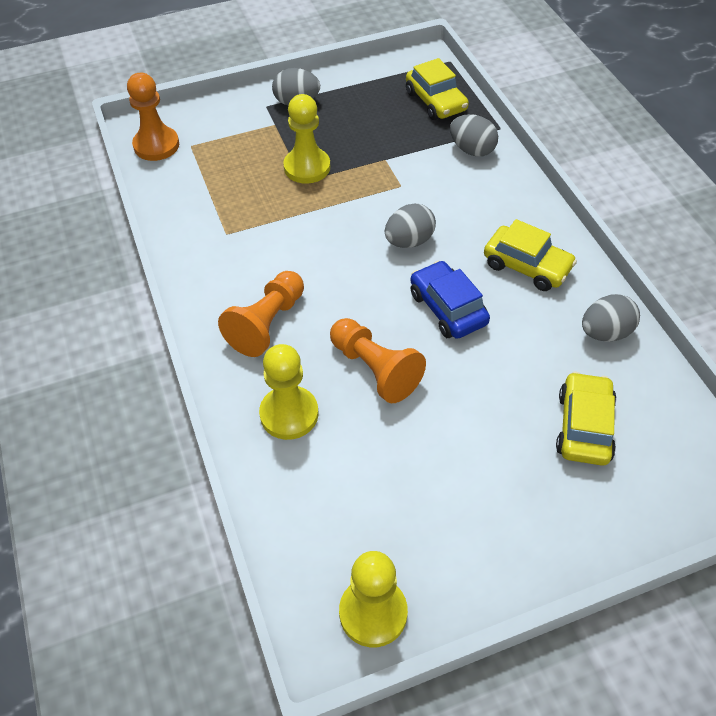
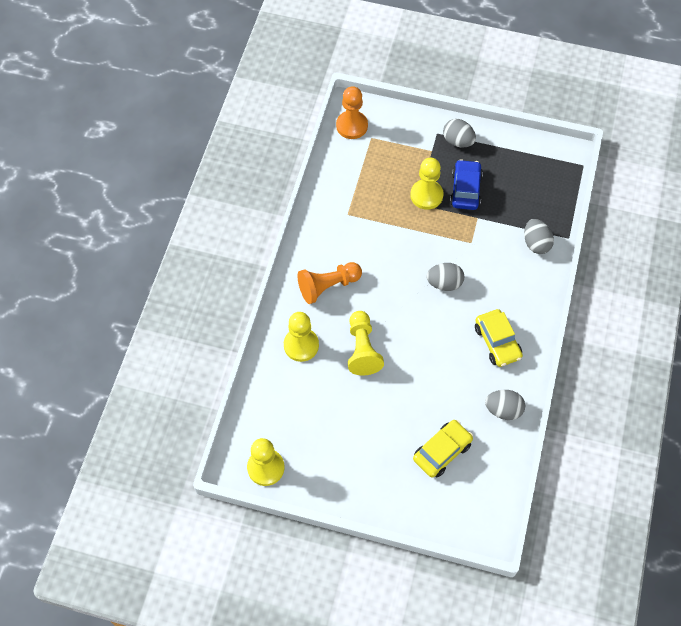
camera: 35 degrees right, 10 degrees up
(375, 369) = (362, 349): orange pawn -> yellow pawn
(436, 101) = (545, 192): yellow car -> none
(447, 308) = (430, 339): blue car -> blue car (465, 190)

